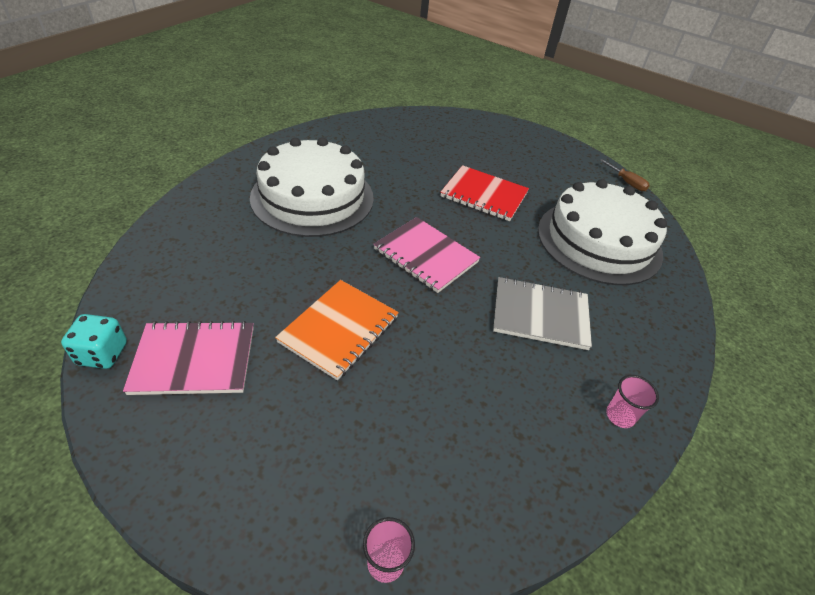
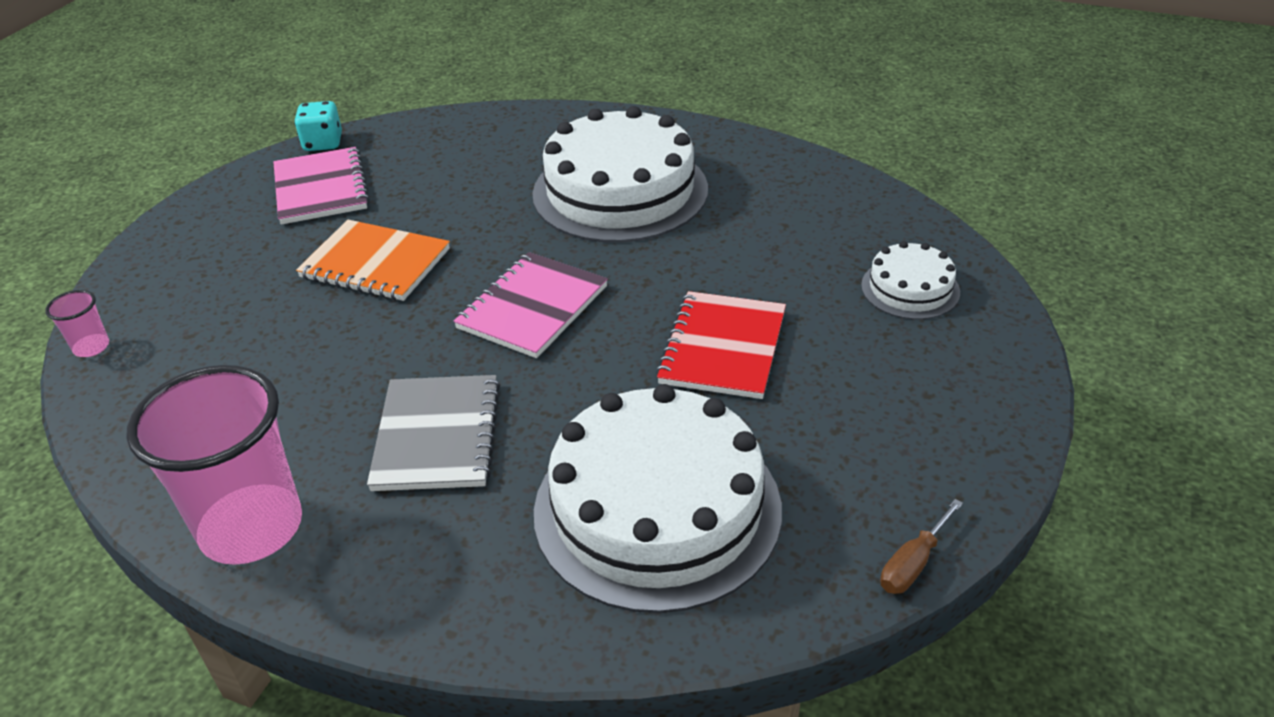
camera: 85 degrees right, 5 degrees down
(454, 133) = (910, 288): none -> white cake
(620, 416) = (252, 528): pink cup -> pink cup, size x2.40

